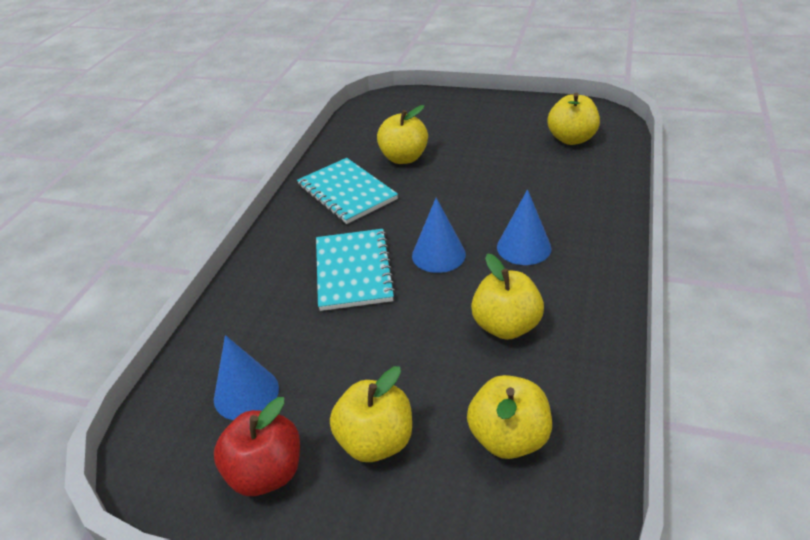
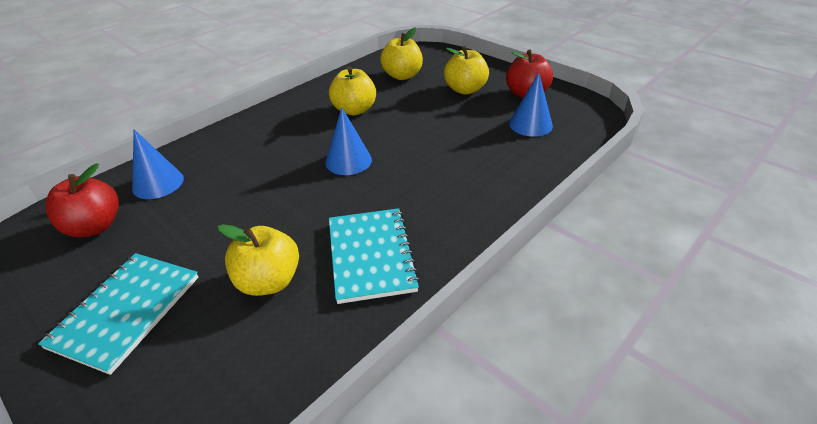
camera: 155 degrees left, 0 degrees up
(353, 271) = (421, 171): turquoise notebook -> turquoise notebook (126, 311)
(524, 247) = (287, 145): blue cone -> blue cone (158, 183)
(571, 139) = (95, 227): yellow apple -> red apple

